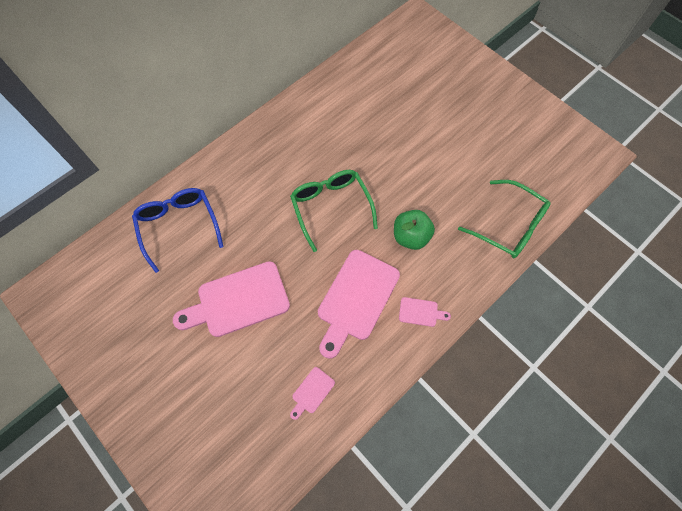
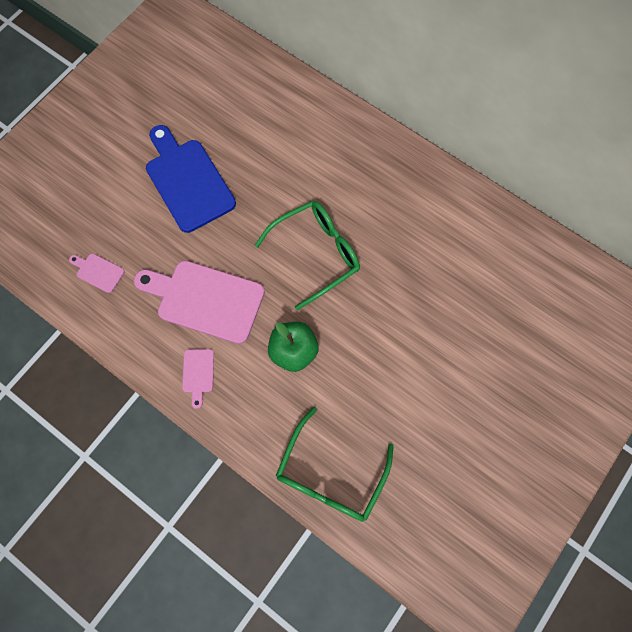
camera: 80 degrees right, 5 degrees up
(179, 227) = (263, 105): blue glasses -> none
(238, 301) = (187, 181): pink cutting board -> blue cutting board

